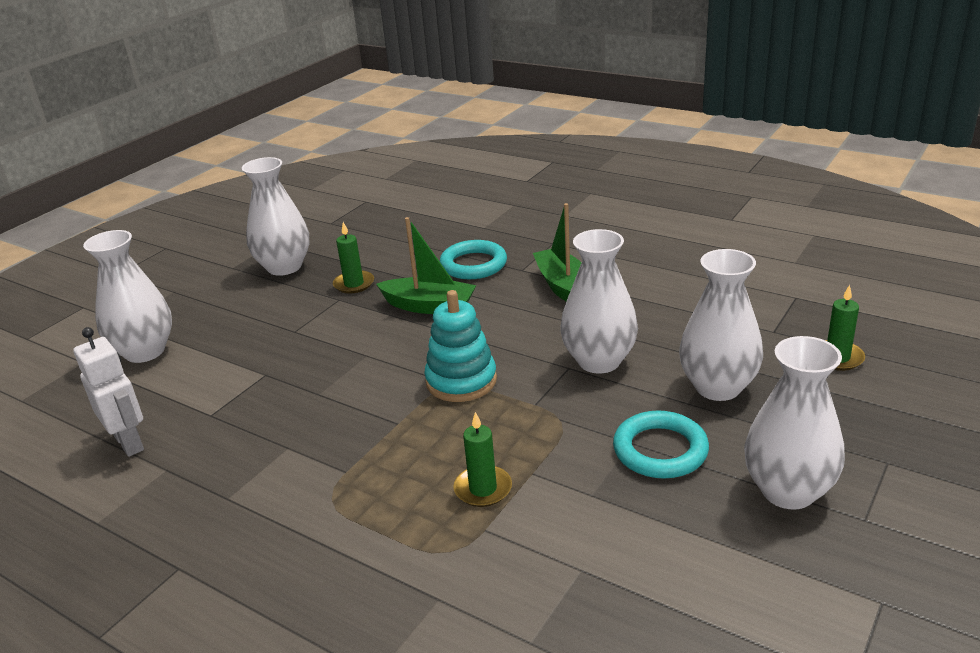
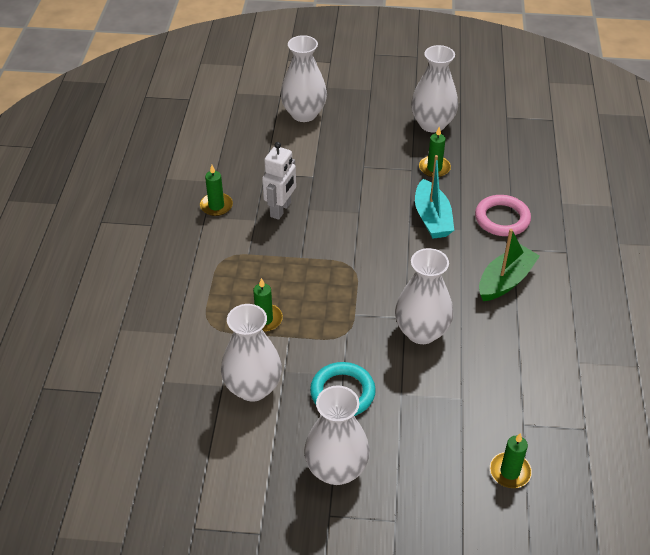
camera: 60 degrees right, 15 degrees up
(129, 443) = (225, 155): white robot -> white robot (281, 210)
(219, 480) = (216, 206): none -> green candle
(429, 306) = (432, 218): green boat -> turquoise boat
(461, 381) = (358, 269): turquoise stacking toy -> none
(473, 264) = (502, 219): turquoise ring -> pink ring
(718, 387) = (429, 406): white vase -> white vase (253, 388)

